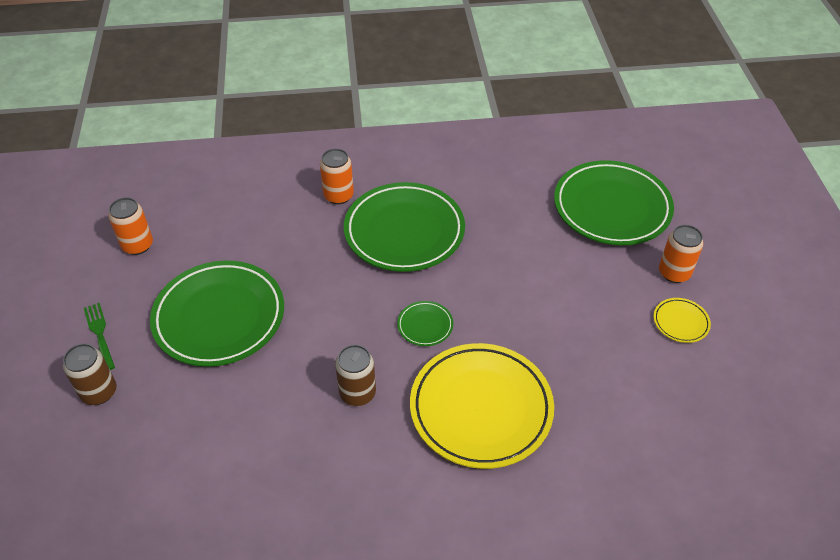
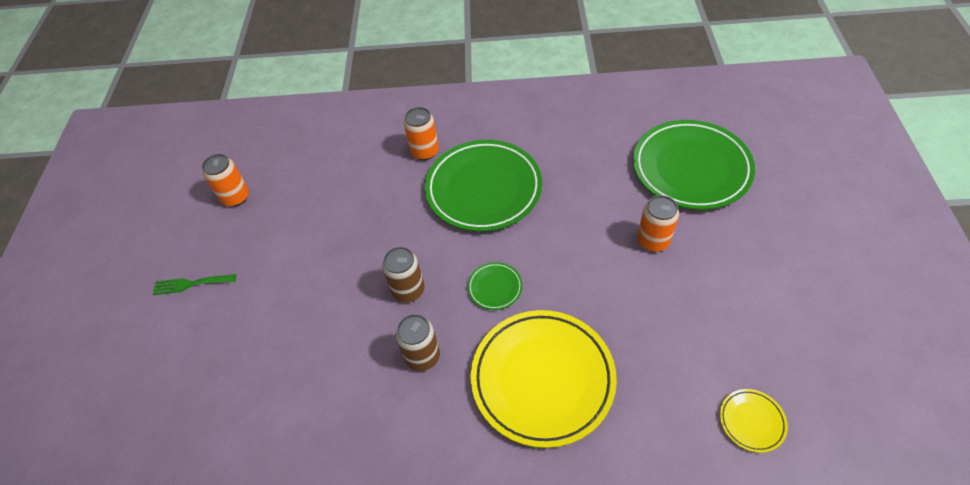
camera: 10 degrees right, 5 degrees up
(99, 333) = (191, 284): green fork -> green fork turned 75 degrees counterclockwise
(99, 392) = (183, 343): brown can -> brown can (408, 290)
(219, 317) = (301, 271): green plate -> none
(674, 273) = (751, 240): orange can -> orange can (653, 241)
(680, 322) = (755, 294): yellow plate -> yellow plate (751, 421)

